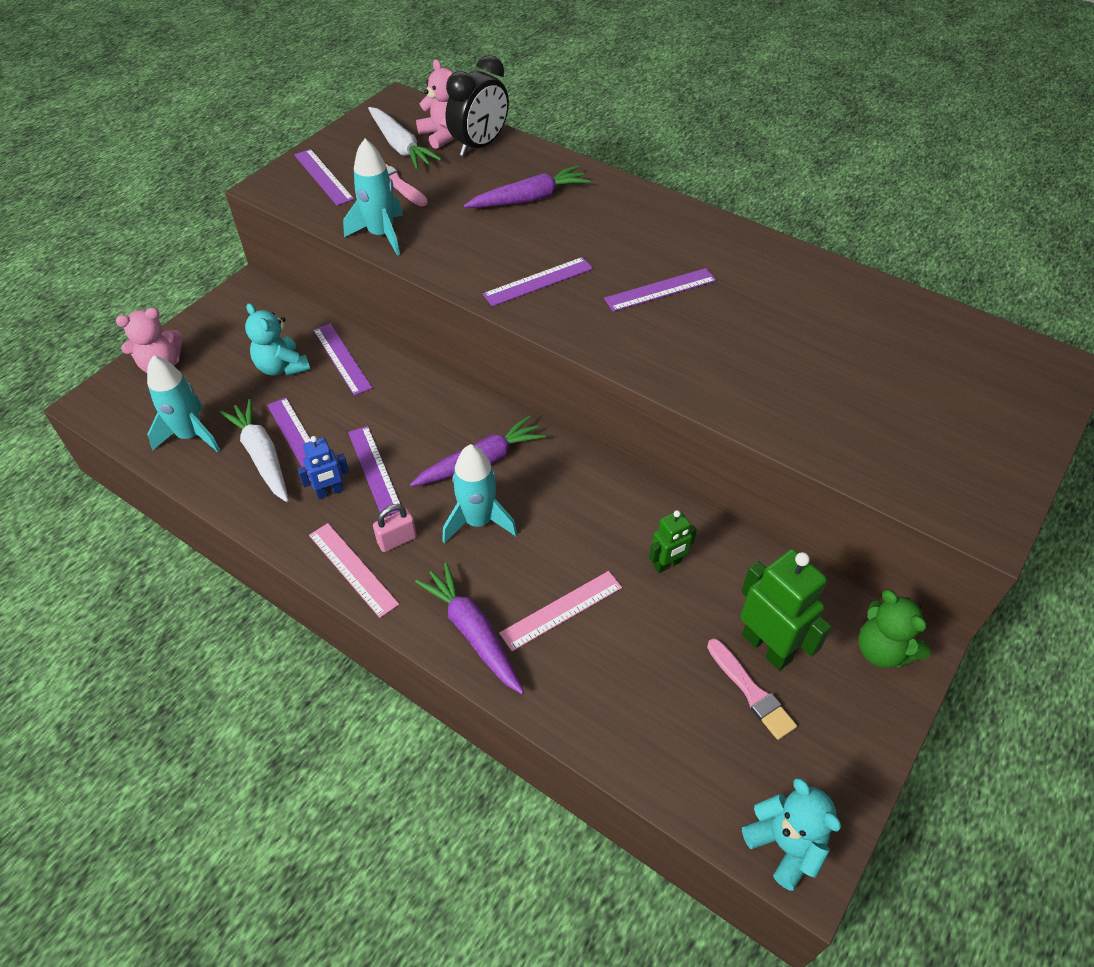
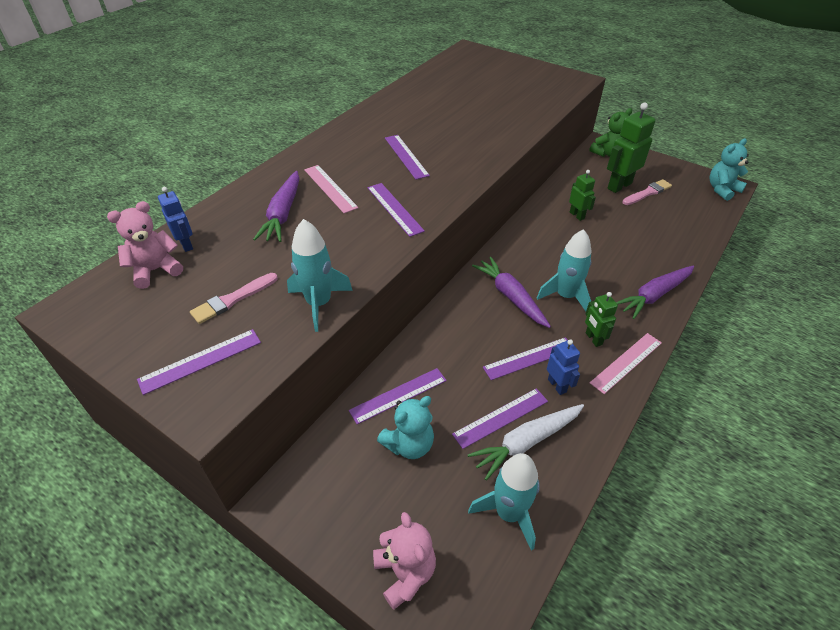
camera: 90 degrees left, 5 degrees down
(397, 540) = (593, 339): pink padlock -> green robot
(400, 146) = (164, 301): white carrot -> none
(480, 146) = (186, 244): black clock -> blue robot
(529, 199) = (283, 214): purple carrot -> purple carrot turned 150 degrees counterclockwise
(561, 610) = (623, 257): pink ruler -> pink ruler (330, 188)

